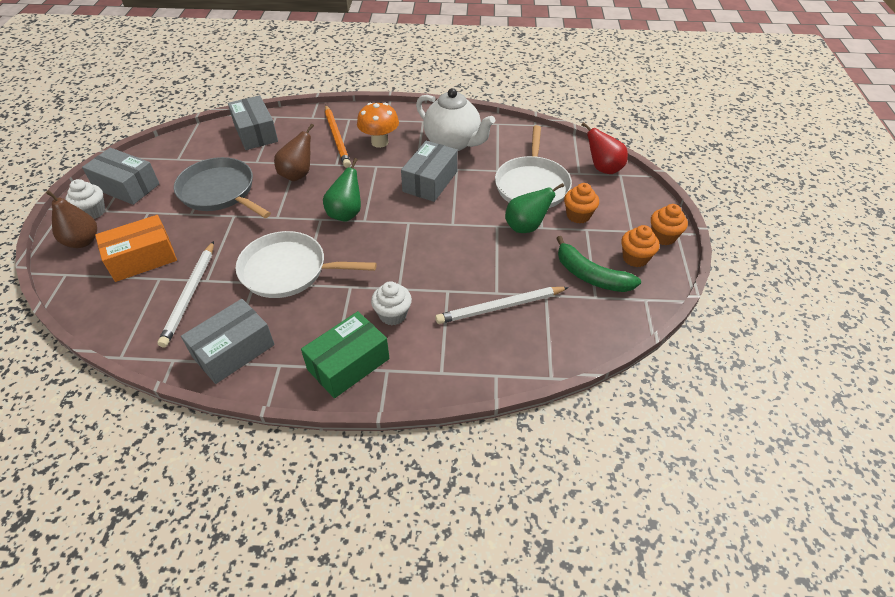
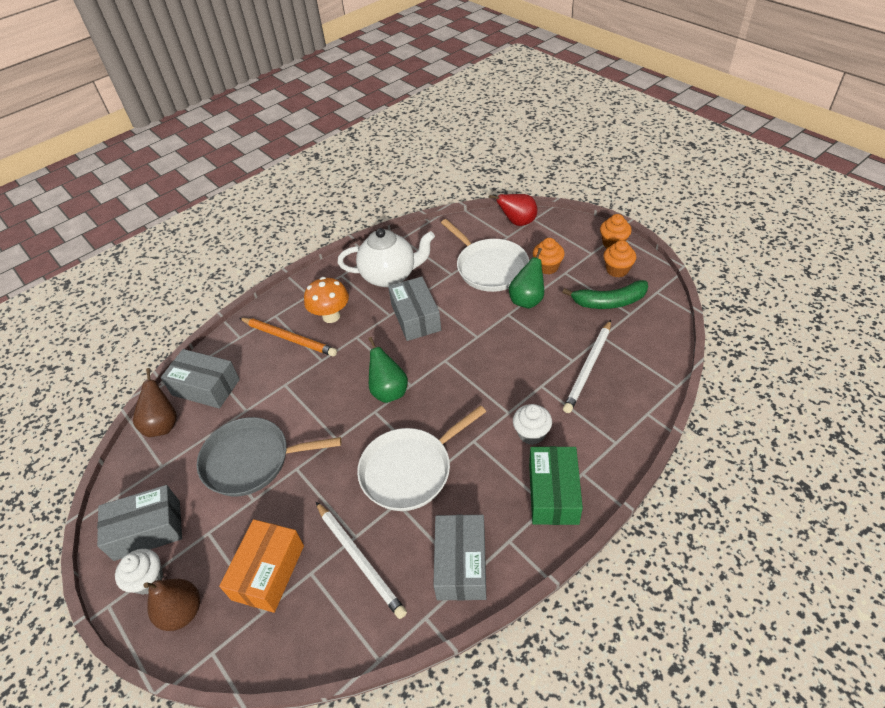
camera: 40 degrees left, 0 degrees up
(298, 175) = (301, 392): brown pear -> brown pear (163, 425)

